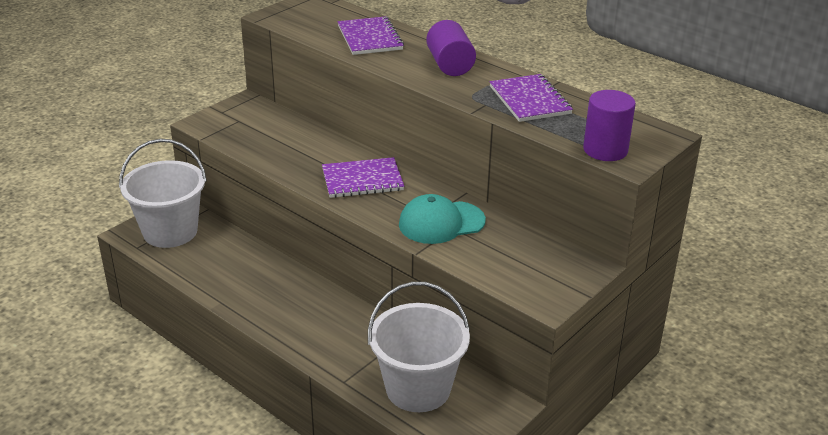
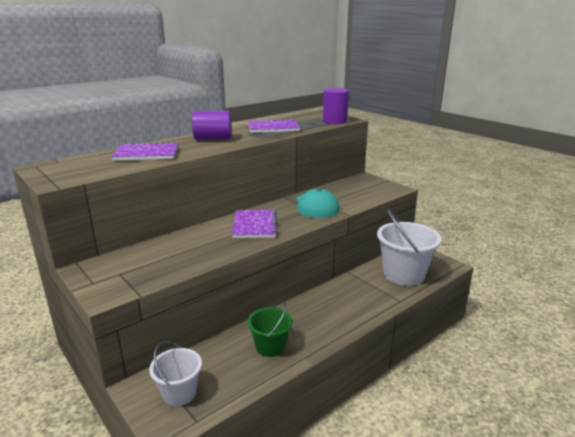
camera: 80 degrees left, 10 degrees down
(170, 231) = (179, 393): white bucket -> white bucket, size x0.58
(237, 276) = (270, 347): none -> green bucket

